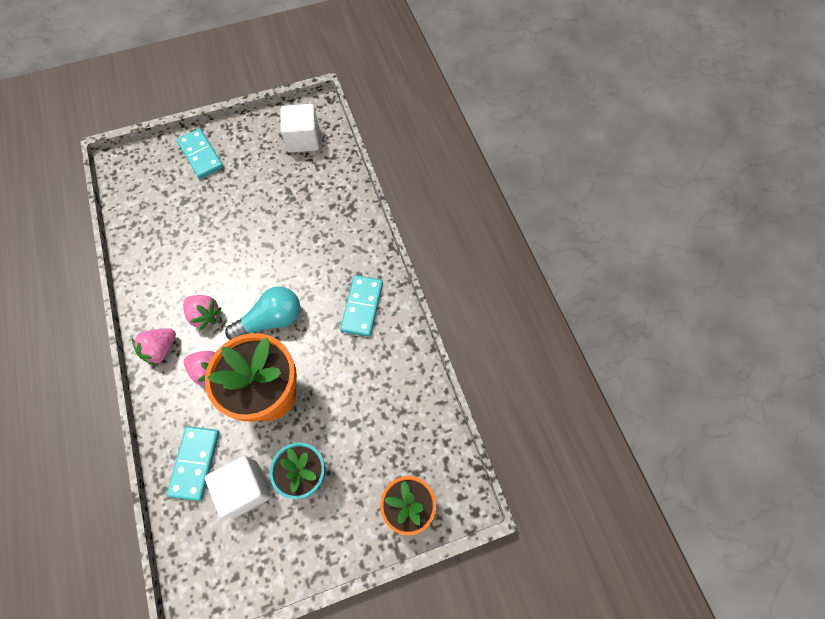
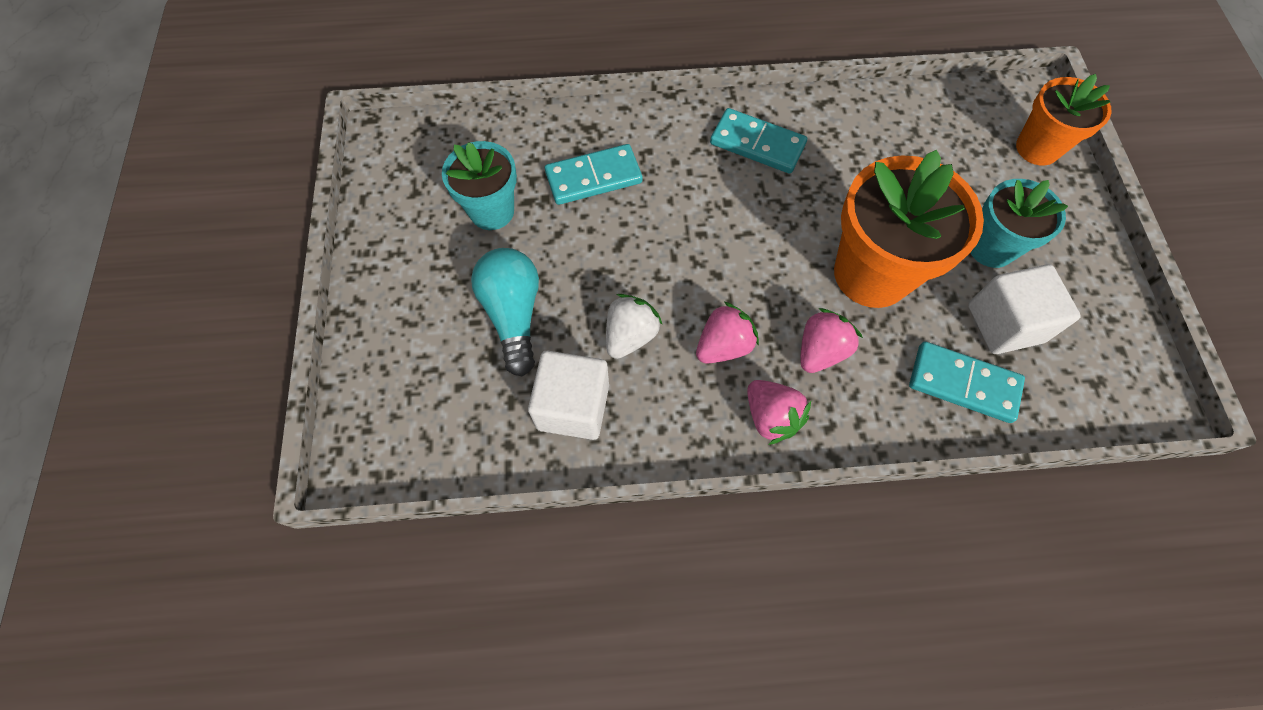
camera: 75 degrees left, 0 degrees up
(201, 155) = (402, 319): turquoise domino -> turquoise domino (593, 177)
(205, 264) = (630, 335): none -> white strawberry
(271, 320) = (753, 256): turquoise light bulb -> turquoise light bulb (513, 314)
(277, 175) = (492, 211): none -> turquoise flower pot
(303, 139) = (436, 166): white cube -> white cube (573, 406)

